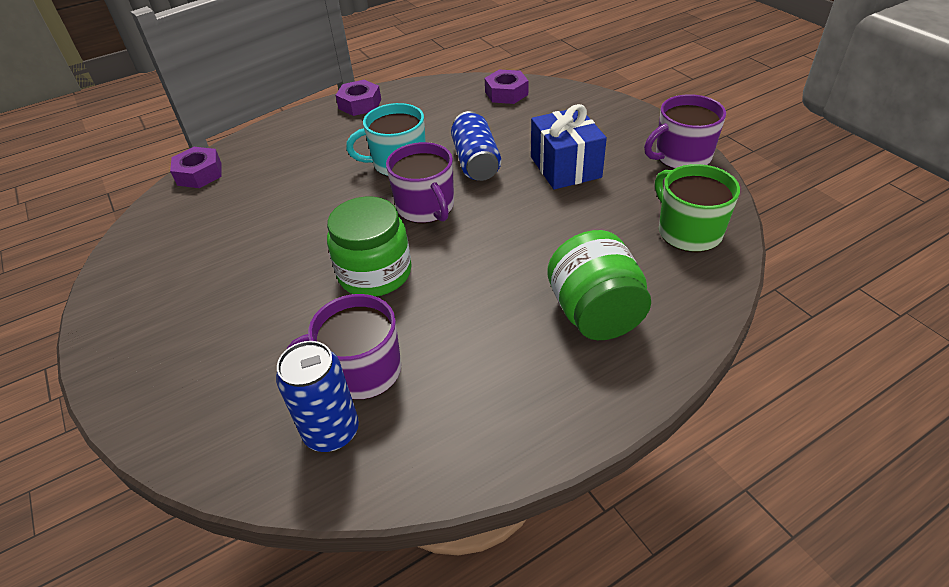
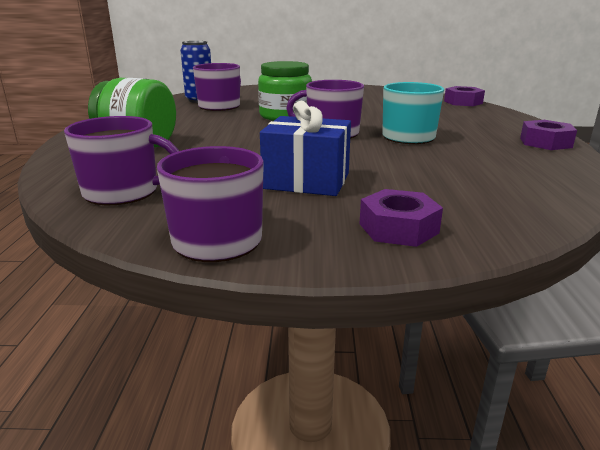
camera: 120 degrees right, 20 degrees down
(476, 162) = (372, 156): blue can -> none
(506, 93) = (520, 199): purple nut -> purple nut (398, 228)
(688, 231) = (123, 192): green mug -> purple mug

